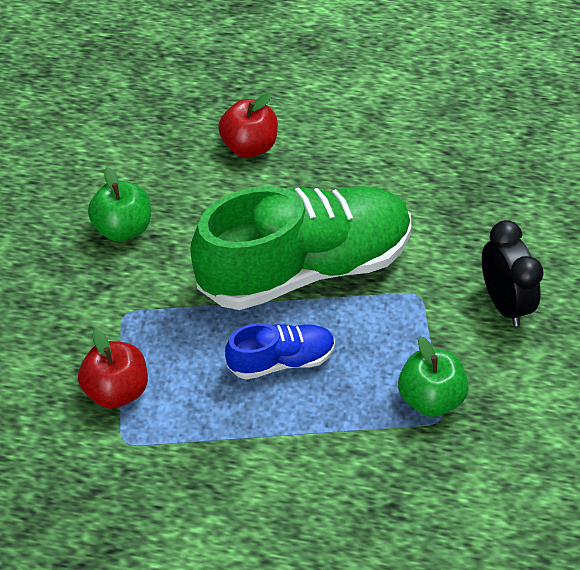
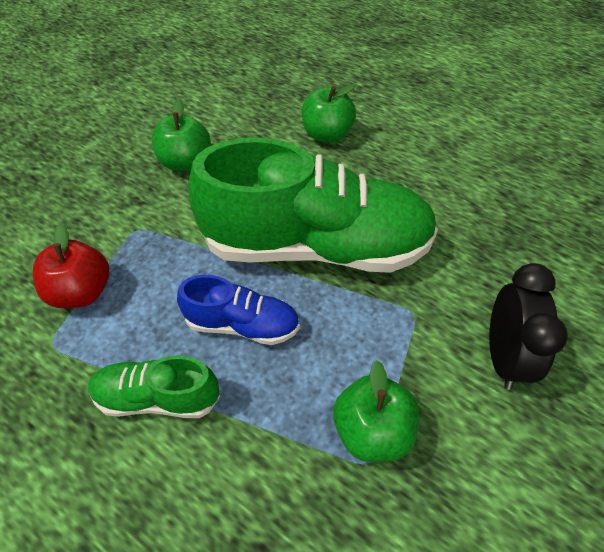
camera: 25 degrees right, 0 degrees up
(248, 444) = (157, 397): none -> green shoe
(249, 146) = (327, 135): red apple -> green apple

